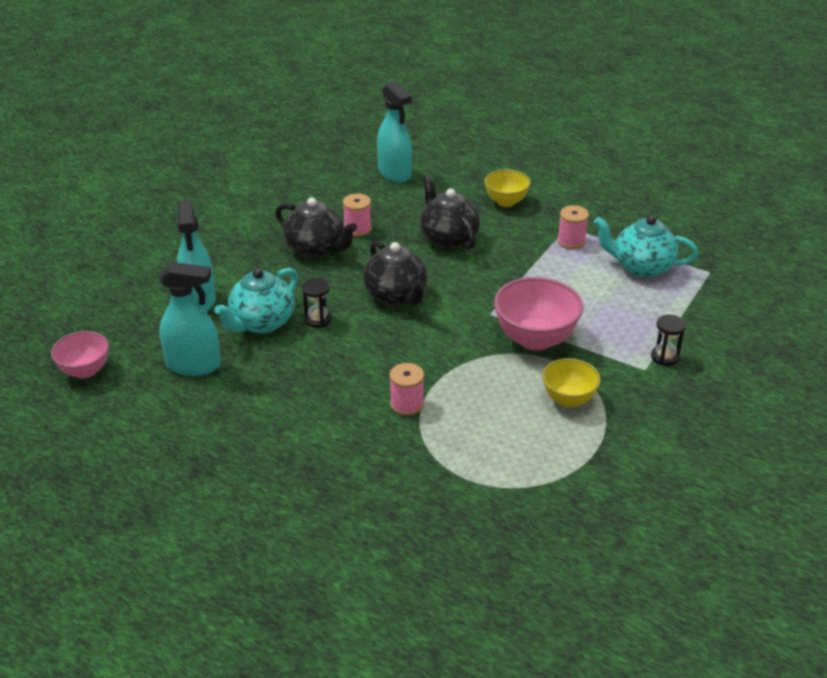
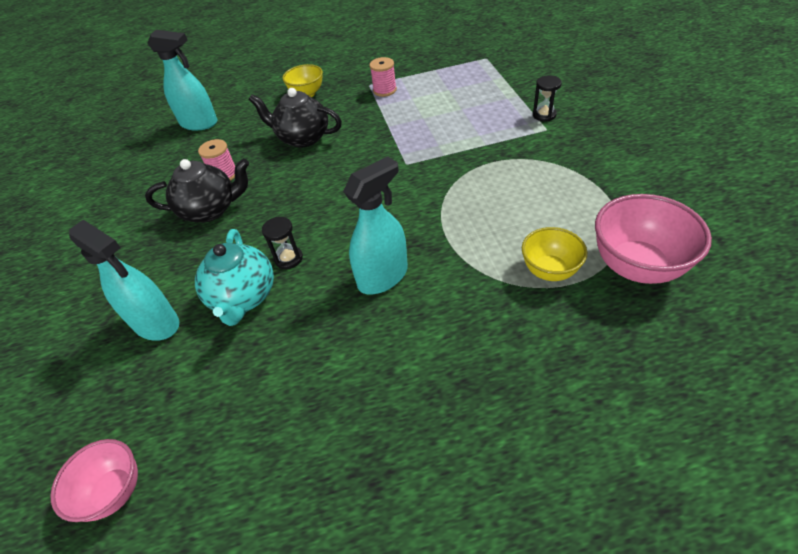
camera: 40 degrees left, 10 degrees up
(194, 365) = (230, 384): turquoise spray bottle -> turquoise spray bottle (383, 276)
(396, 296) = (324, 198): black teapot -> none
(407, 404) = (451, 265): pink spool -> none
(535, 339) = (459, 158): pink bowl -> pink bowl (636, 266)
(568, 399) = (540, 178): yellow bowl -> yellow bowl (549, 271)
(641, 267) = (447, 78): turquoise teapot -> none

